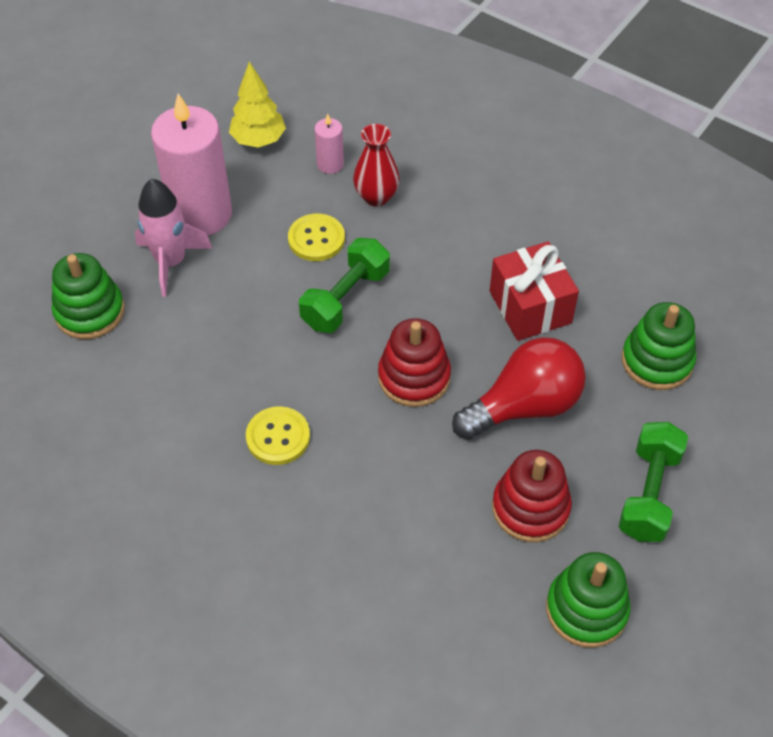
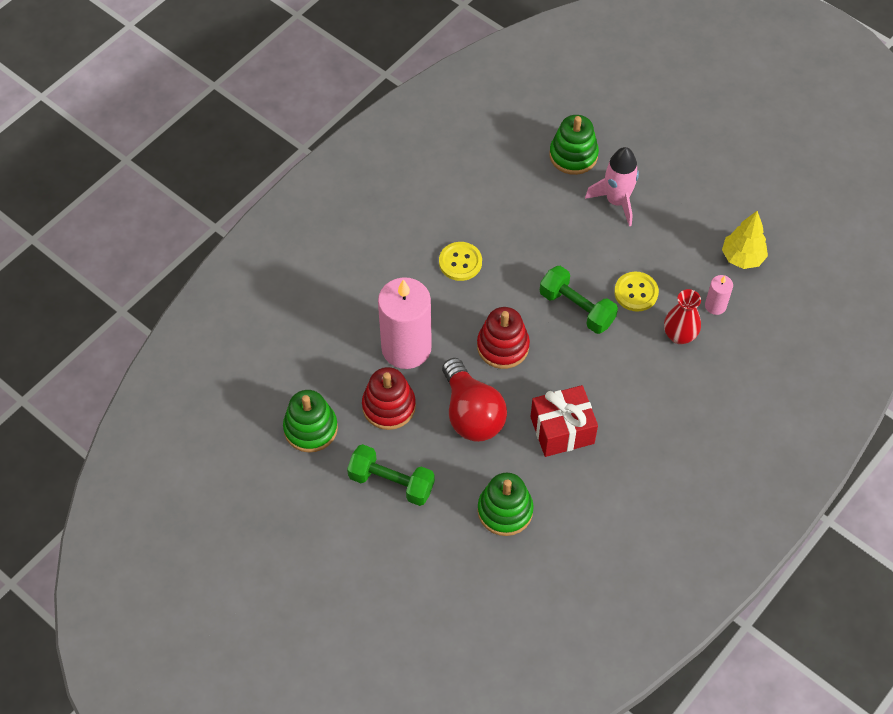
camera: 95 degrees right, 5 degrees up
(201, 214) = (663, 219): pink candle -> pink candle (406, 348)

